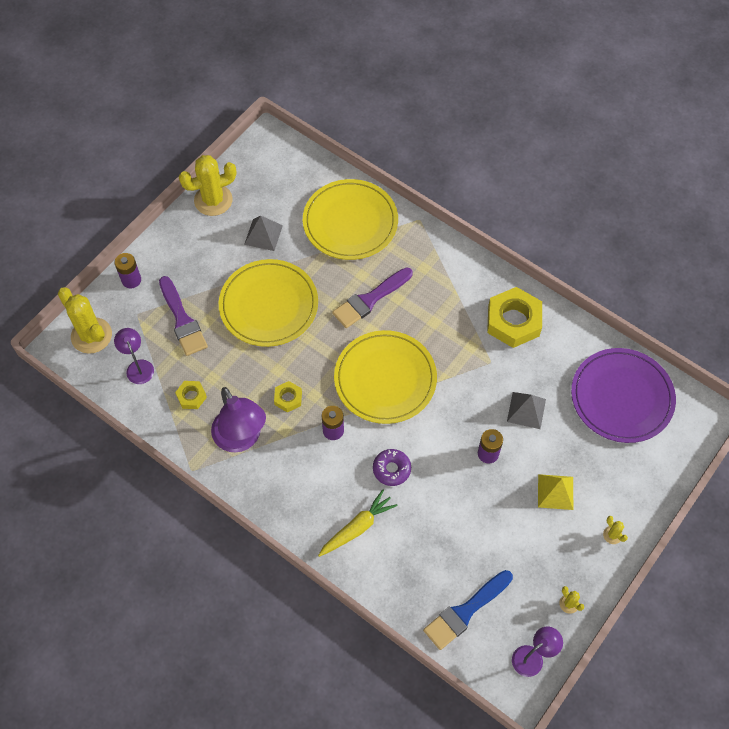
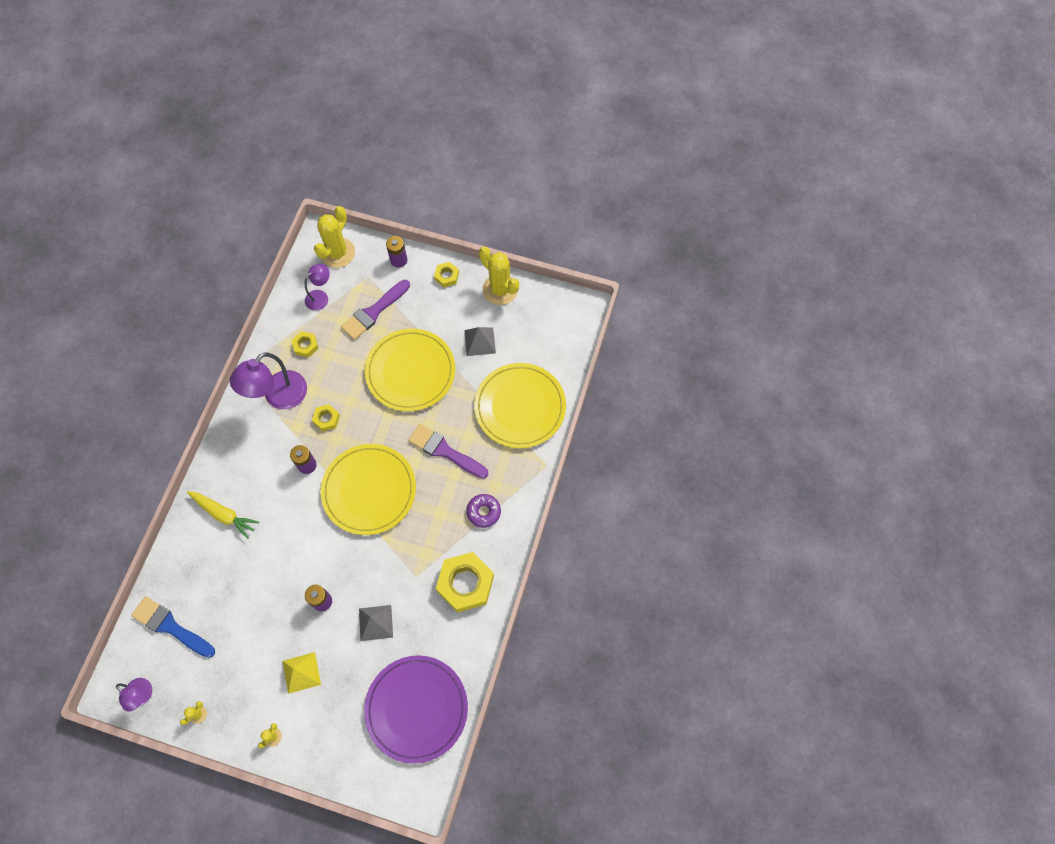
camera: 70 degrees right, 5 degrees up
(174, 242) = (446, 276): none -> yellow nut
(391, 469) = (284, 524): purple donut -> purple donut (483, 512)

